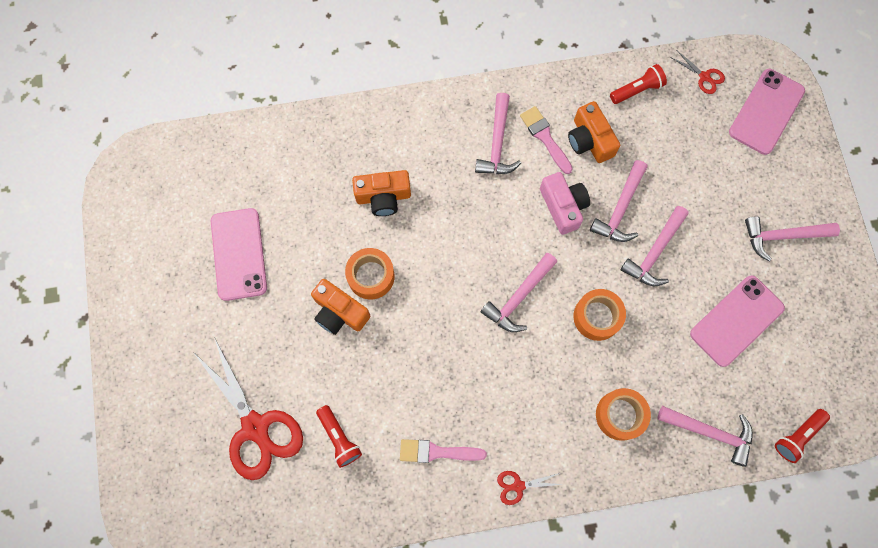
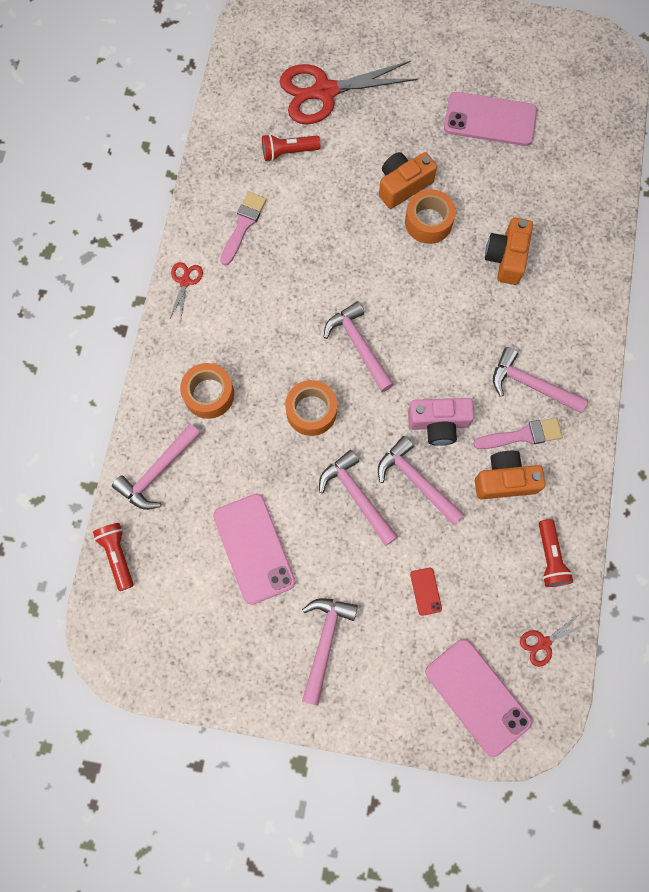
camera: 110 degrees right, 0 degrees up
(706, 173) = (425, 591): none -> red phone

